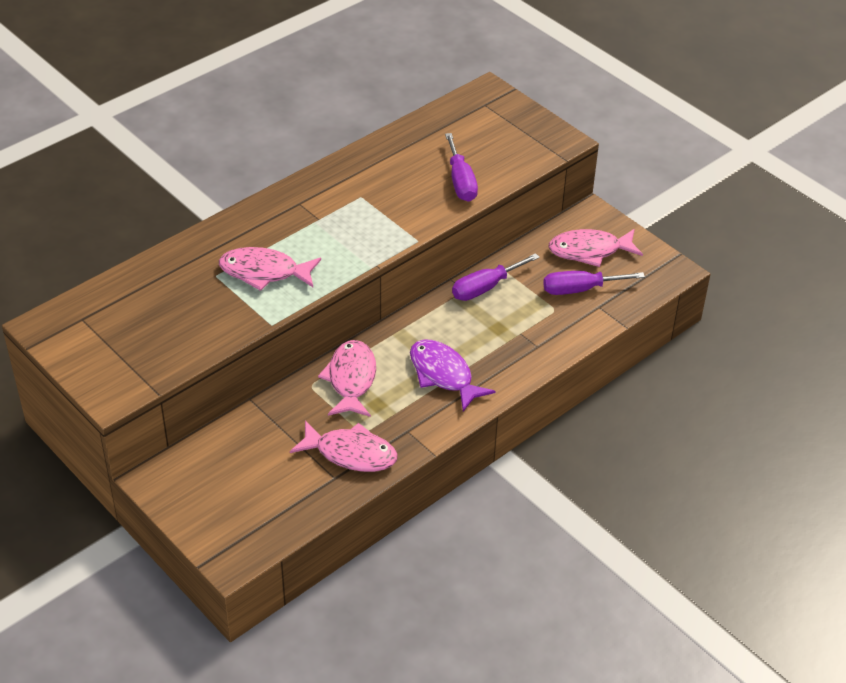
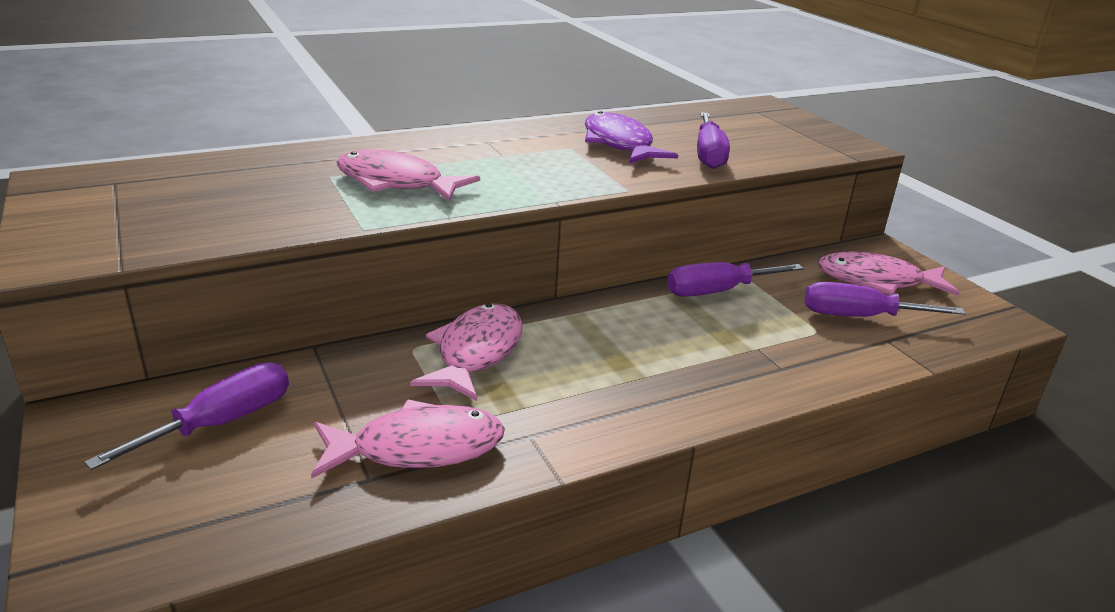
camera: 15 degrees right, 15 degrees down
(235, 465) = (221, 423): none -> purple screwdriver
(351, 453) = (418, 448): pink fish -> pink fish turned 45 degrees counterclockwise
(443, 375) = (621, 374): purple fish -> purple fish (619, 144)

